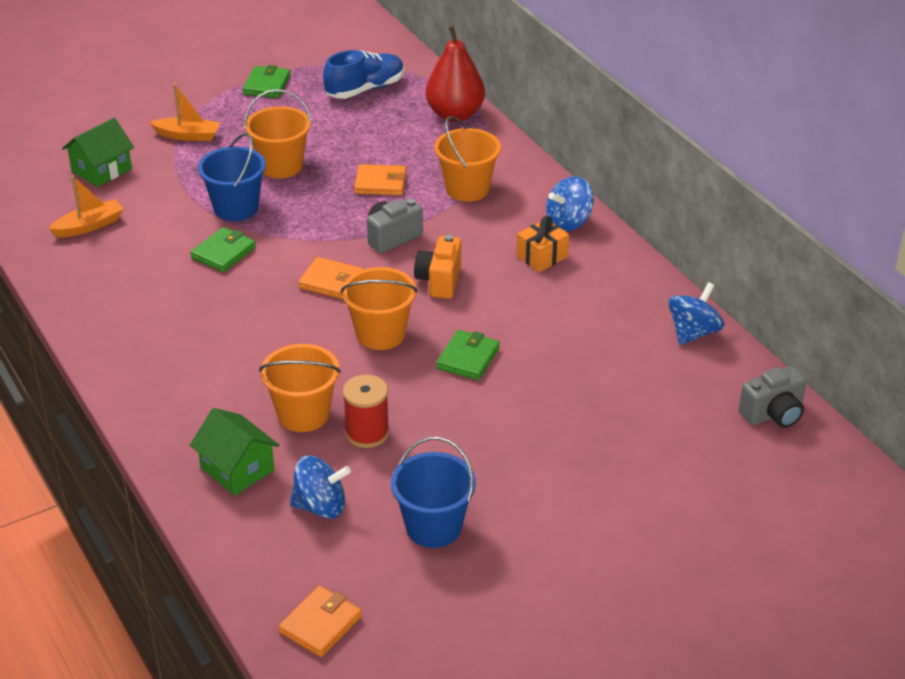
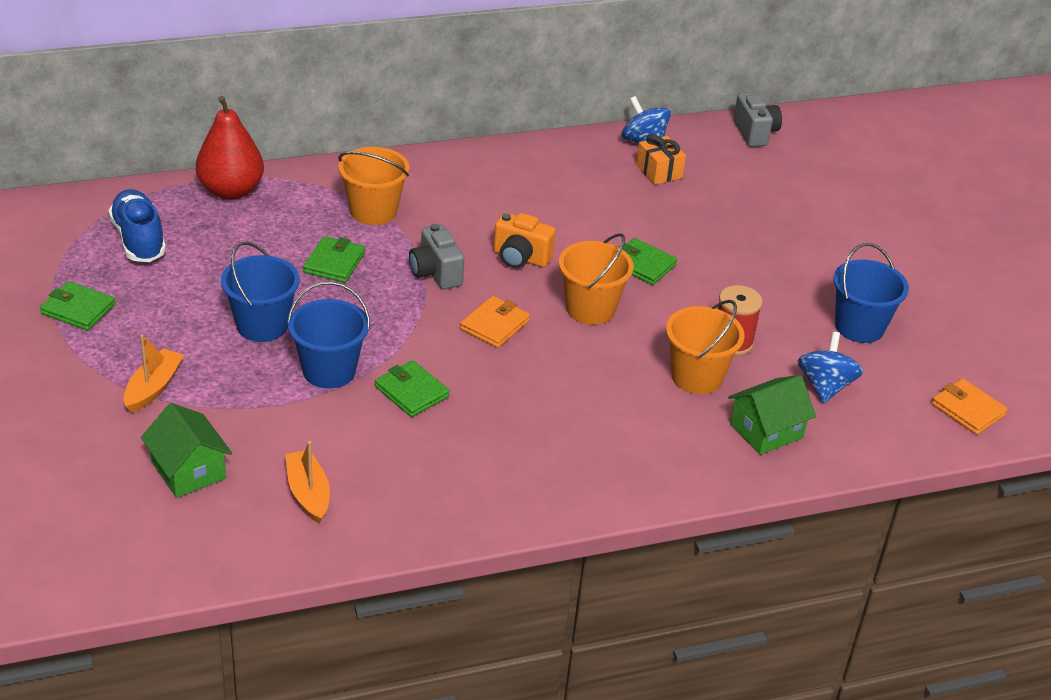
camera: 80 degrees left, 0 degrees up
(281, 166) = (262, 325): orange bucket -> blue bucket
(380, 183) = (334, 263): orange wallet -> green wallet
(542, 257) = (506, 192): orange gift -> orange gift (659, 171)
(568, 222) = (459, 166): blue spinning top -> none

